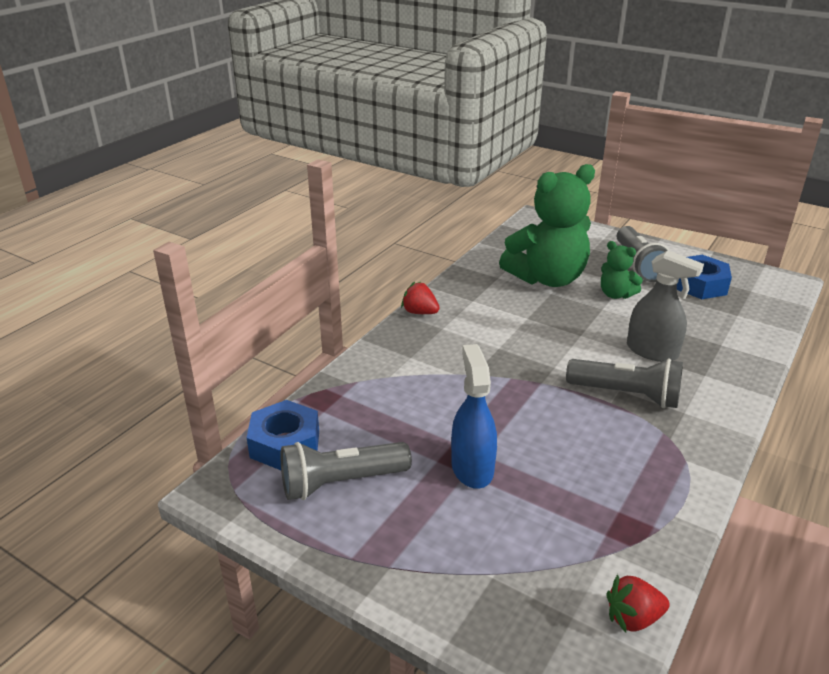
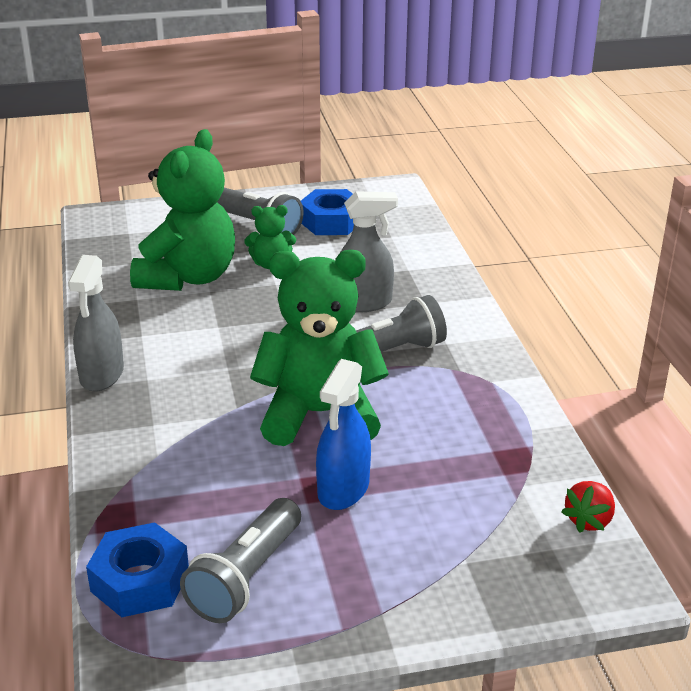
camera: 45 degrees left, 0 degrees up
(420, 312) = (102, 375): red strawberry -> grey spray bottle
(472, 468) = (343, 489): blue spray bottle -> blue spray bottle turned 105 degrees counterclockwise
(521, 409) = (319, 414): none -> green teddy bear

